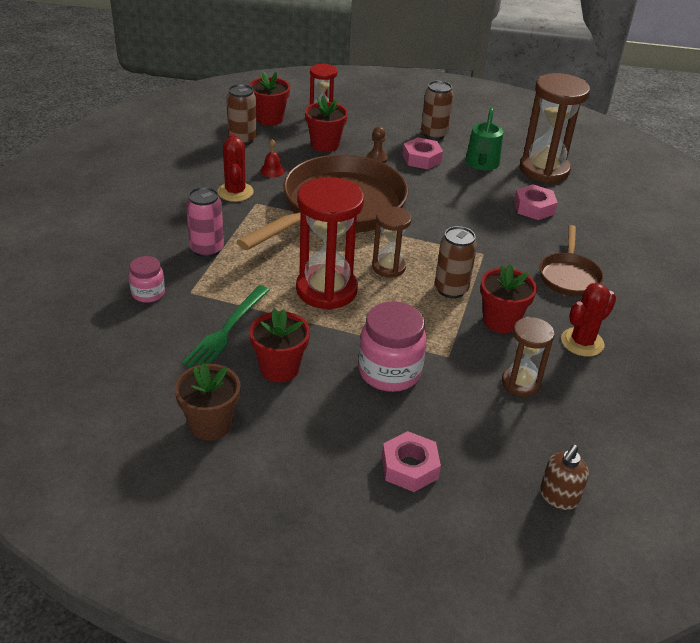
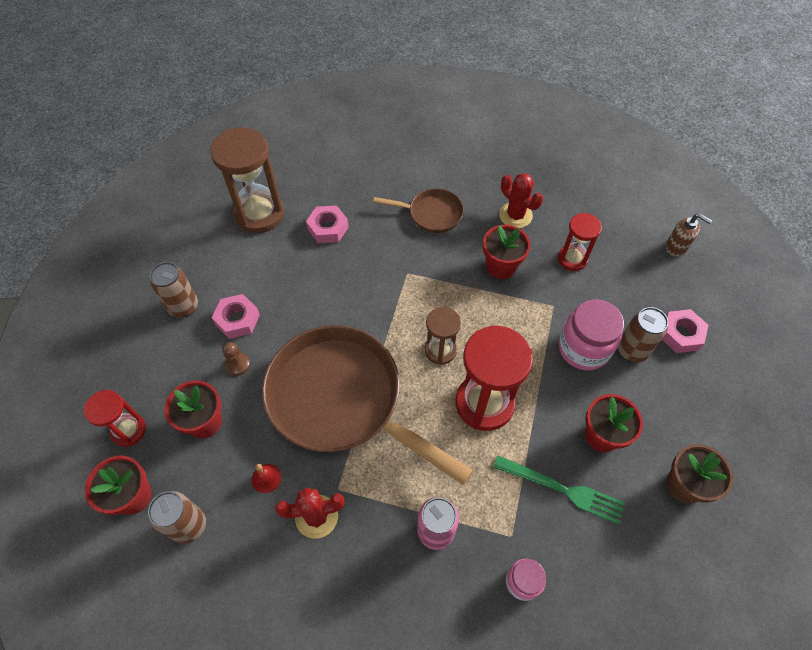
camera: 90 degrees left, 20 degrees up
(451, 289) = (465, 300): brown can -> brown can (632, 350)
(481, 164) = (248, 265): green watering can -> none
(520, 383) = (572, 259): brown hourglass -> red hourglass

